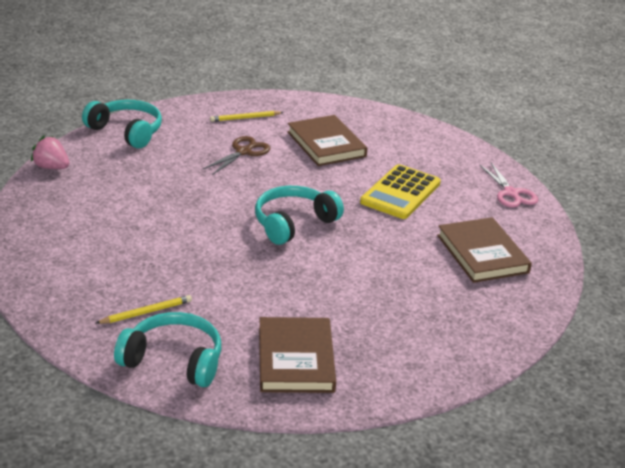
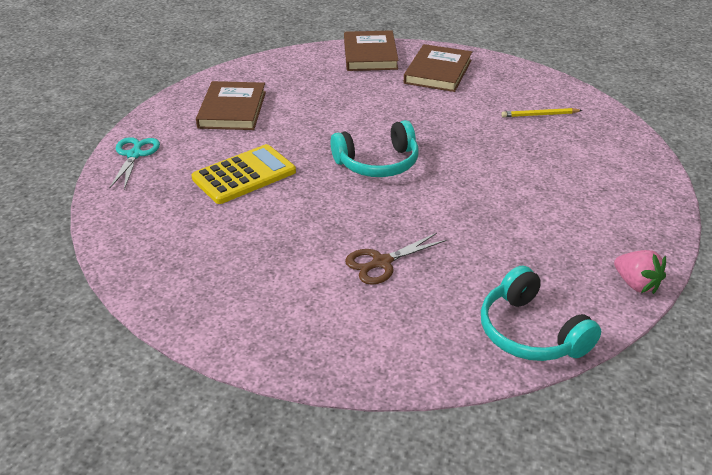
camera: 155 degrees left, 5 degrees up
(174, 360) = (525, 84): turquoise headphones -> none
(245, 118) = (347, 326): yellow pencil -> none
(326, 144) = (269, 255): brown book -> brown book (370, 54)
(511, 193) = (134, 155): pink scissors -> turquoise scissors

